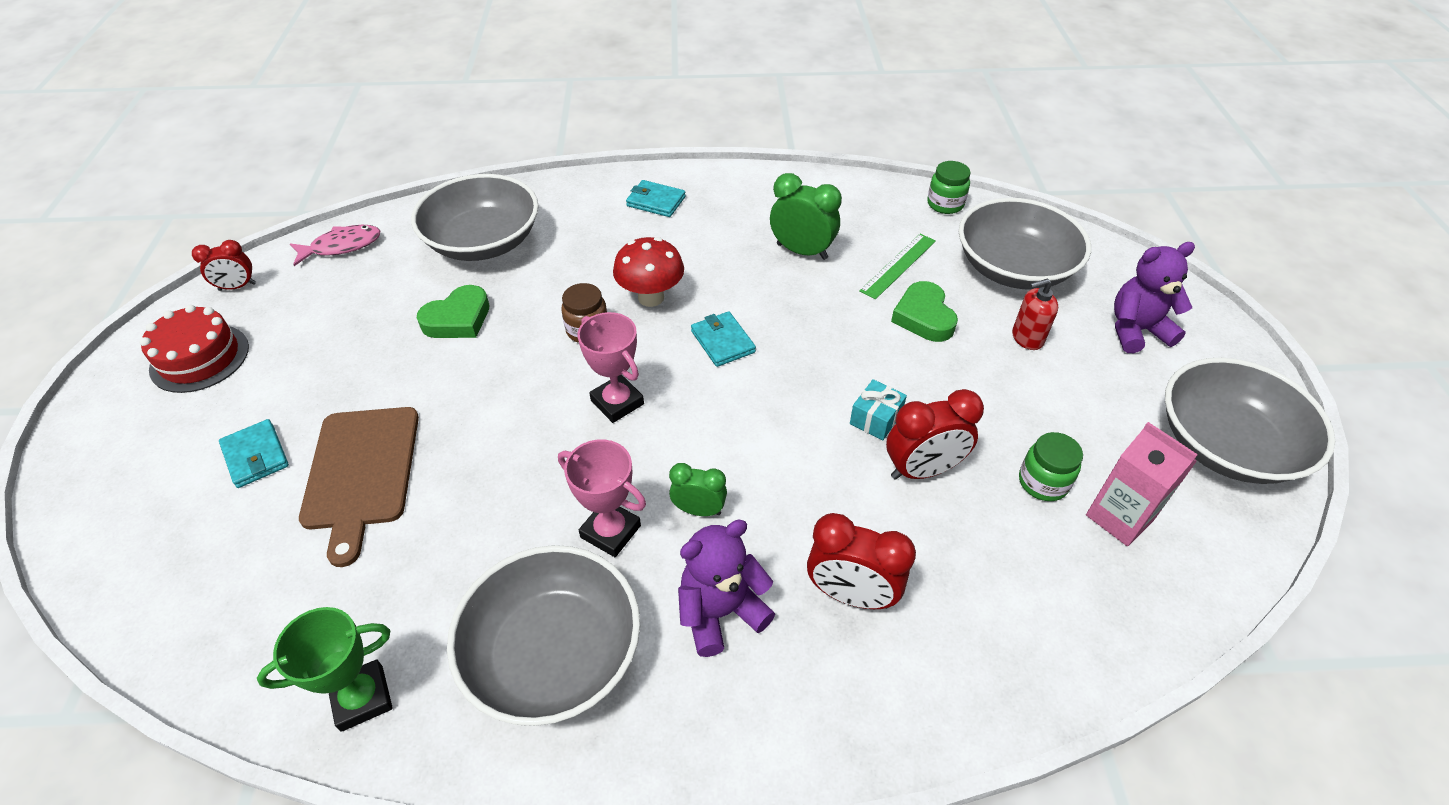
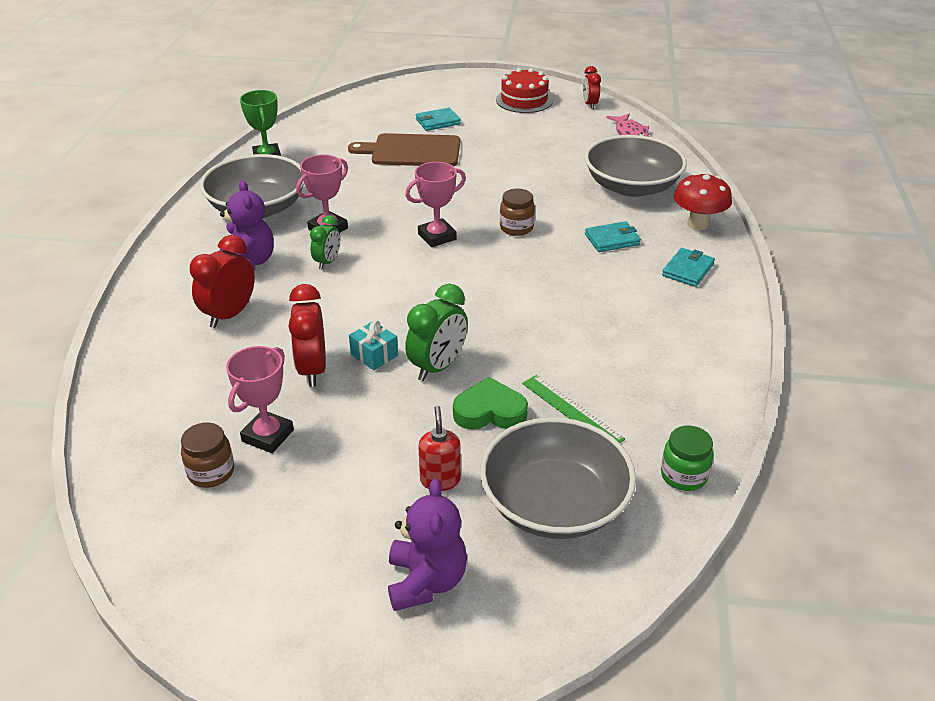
camera: 100 degrees right, 10 degrees down
(458, 319) = (541, 177): green heart -> none
(651, 297) = (549, 258): red mushroom -> red mushroom (697, 224)
(722, 342) = (487, 288): turquoise wallet -> turquoise wallet (612, 239)
(802, 251) = (602, 348): green clock -> green clock (438, 367)
(1043, 482) = (268, 436): green jar -> pink trophy
(1119, 517) = (211, 472): pink carton -> brown jar
(1225, 445) = (244, 589): grey bowl -> none

